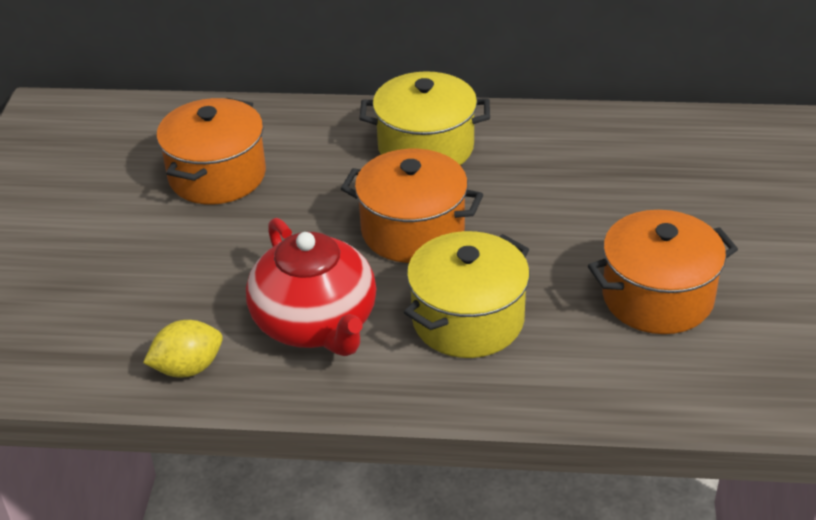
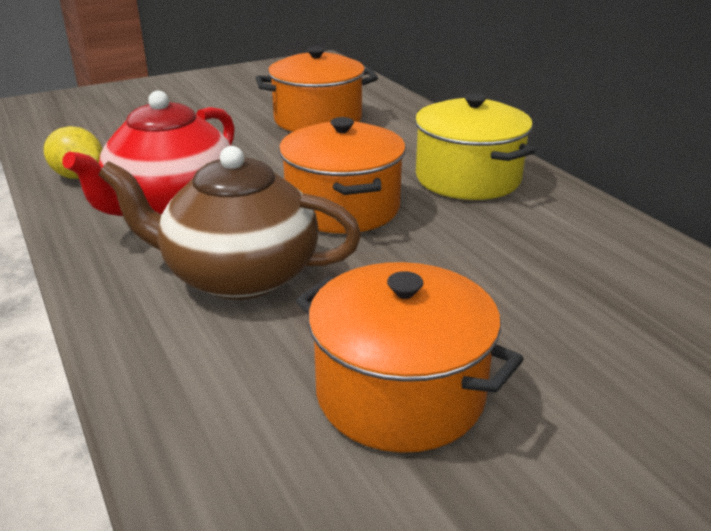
camera: 55 degrees right, 10 degrees down
(468, 320) = (238, 275): yellow pot -> brown teapot

